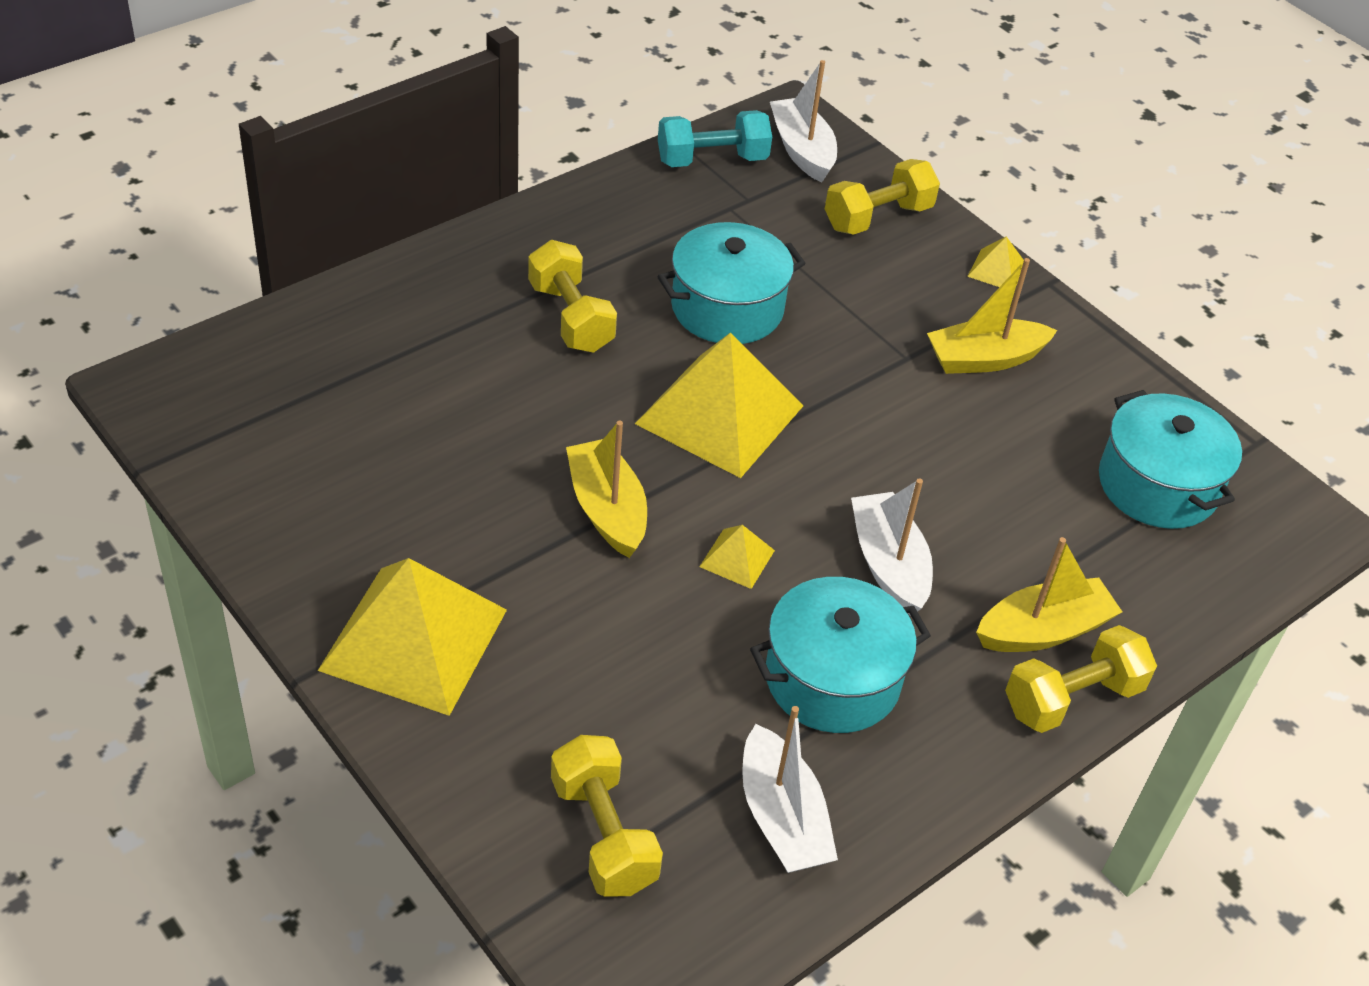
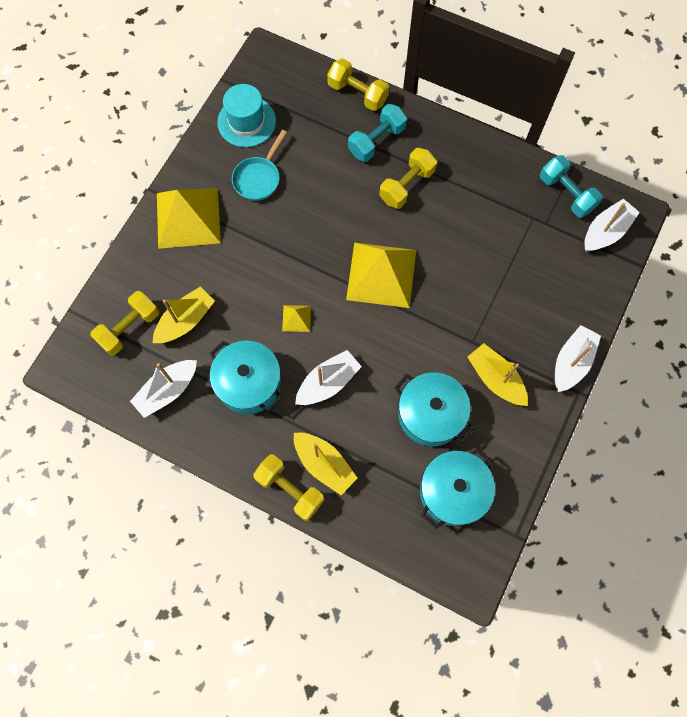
camera: 70 degrees right, 25 degrees up
(269, 470) = (246, 122): none -> turquoise hat
(407, 500) = (258, 178): none -> turquoise pan
(455, 318) = (376, 141): none -> turquoise dumbbell
(607, 509) = (296, 255): yellow boat -> yellow boat (186, 321)
(727, 308) = (456, 247): turquoise pot -> turquoise pot (430, 415)
(877, 217) = (575, 289): yellow dumbbell -> yellow dumbbell (357, 93)
(997, 270) = (571, 362): yellow pyramid -> white boat

